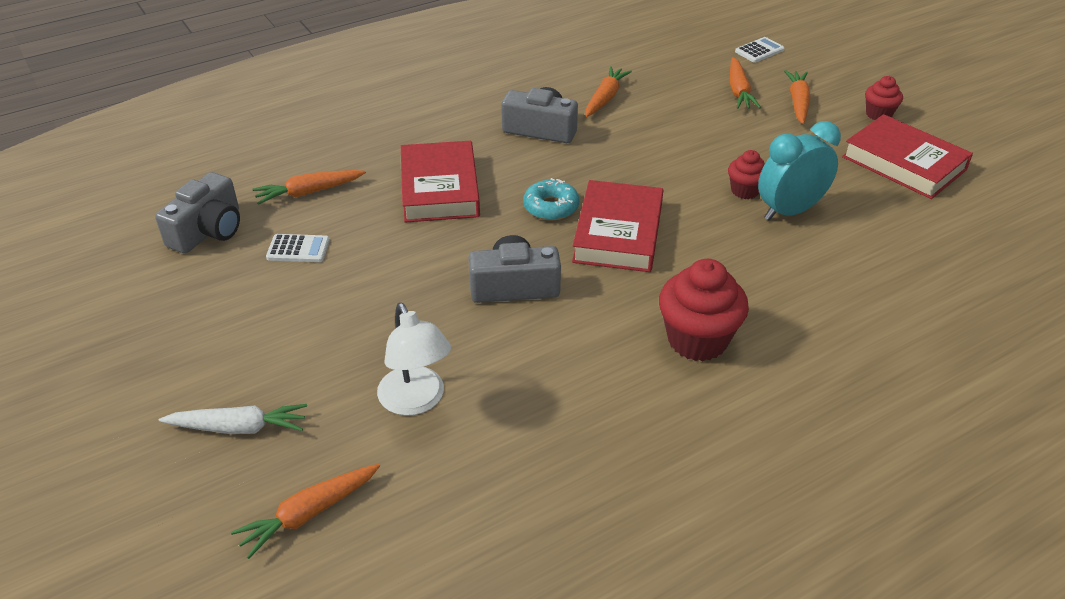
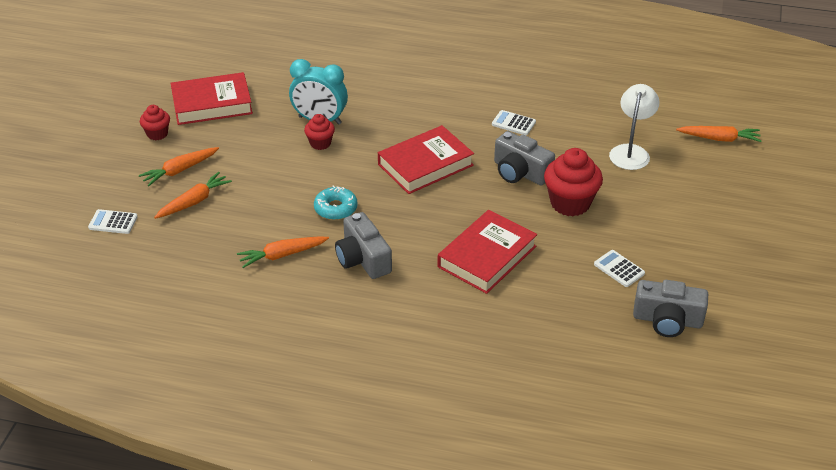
camera: 135 degrees left, 0 degrees up
(208, 230) = (667, 320): grey camera -> grey camera turned 150 degrees counterclockwise
(238, 427) = (728, 189): white carrot -> none
(309, 192) = (574, 309): orange carrot -> none
(551, 207) = (438, 202): turquoise donut -> turquoise donut (335, 208)
(603, 344) = (513, 123): none -> white calculator
(697, 340) = (468, 100): red cupcake -> red cupcake (570, 203)
(904, 163) = (212, 104): red book -> red book turned 75 degrees clockwise

